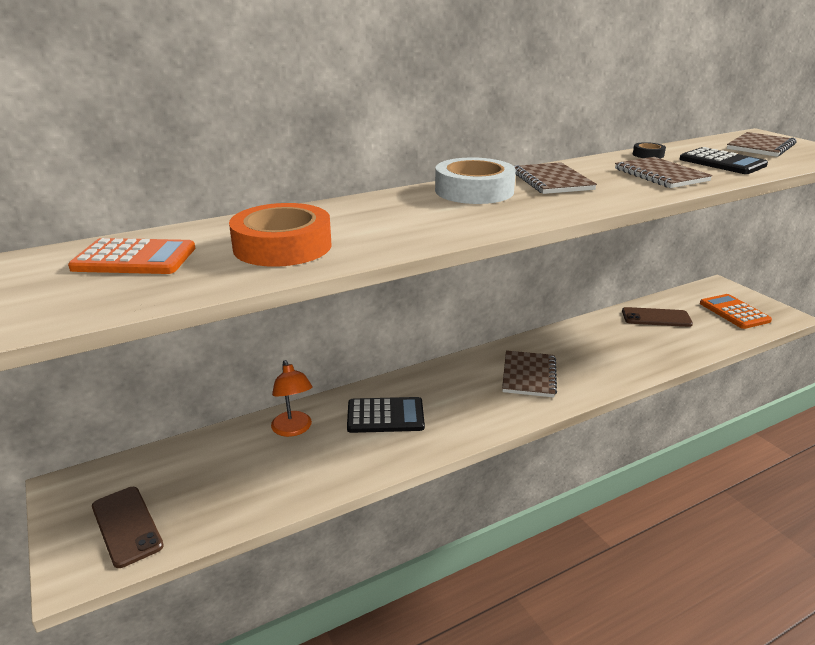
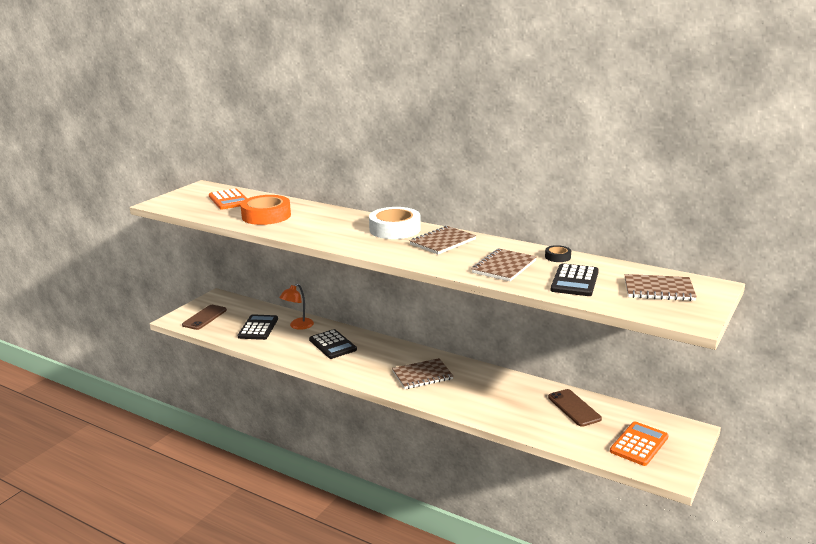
camera: 60 degrees right, 5 degrees down
(250, 471) = (258, 328): none -> black calculator

